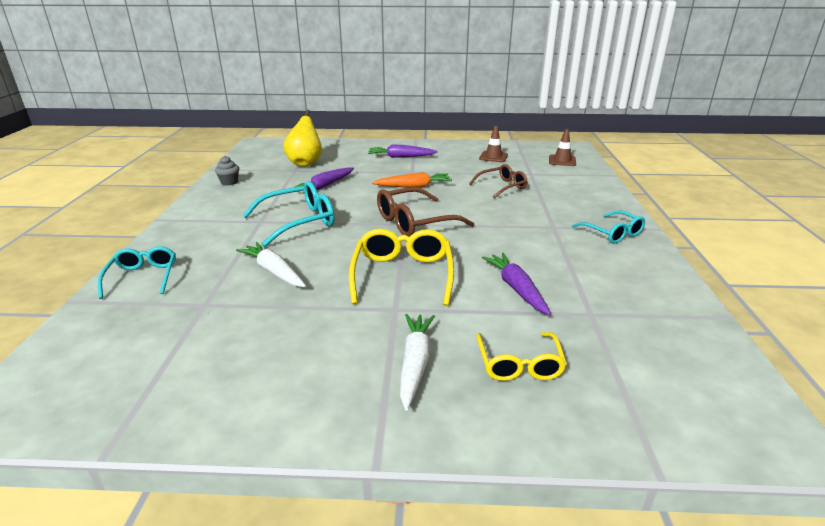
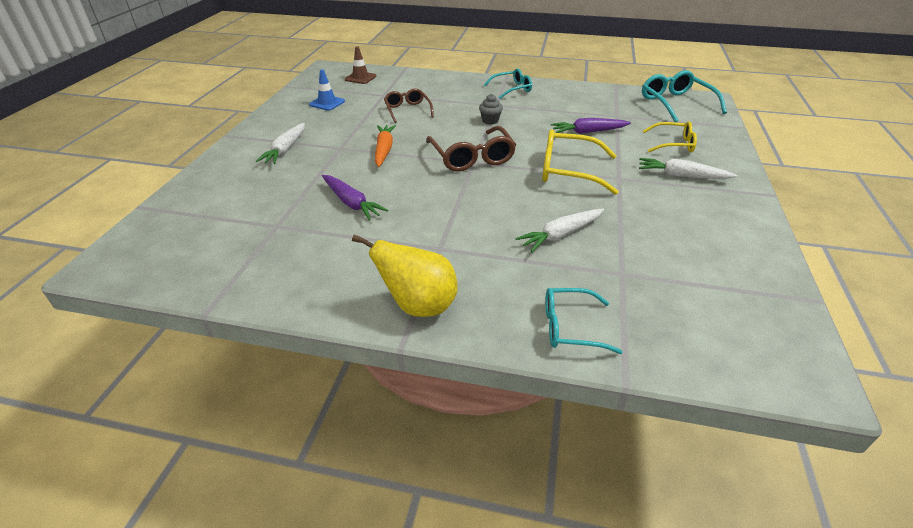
camera: 80 degrees left, 10 degrees up
(229, 182) = (287, 284): grey cupcake -> grey cupcake (490, 121)
(299, 222) = (450, 221): turquoise glasses -> turquoise glasses (675, 103)
(305, 163) = (253, 217): yellow pear -> yellow pear (418, 306)
(401, 157) = (286, 149): purple carrot -> white carrot
(493, 157) = (327, 103): brown traffic cone -> blue traffic cone

